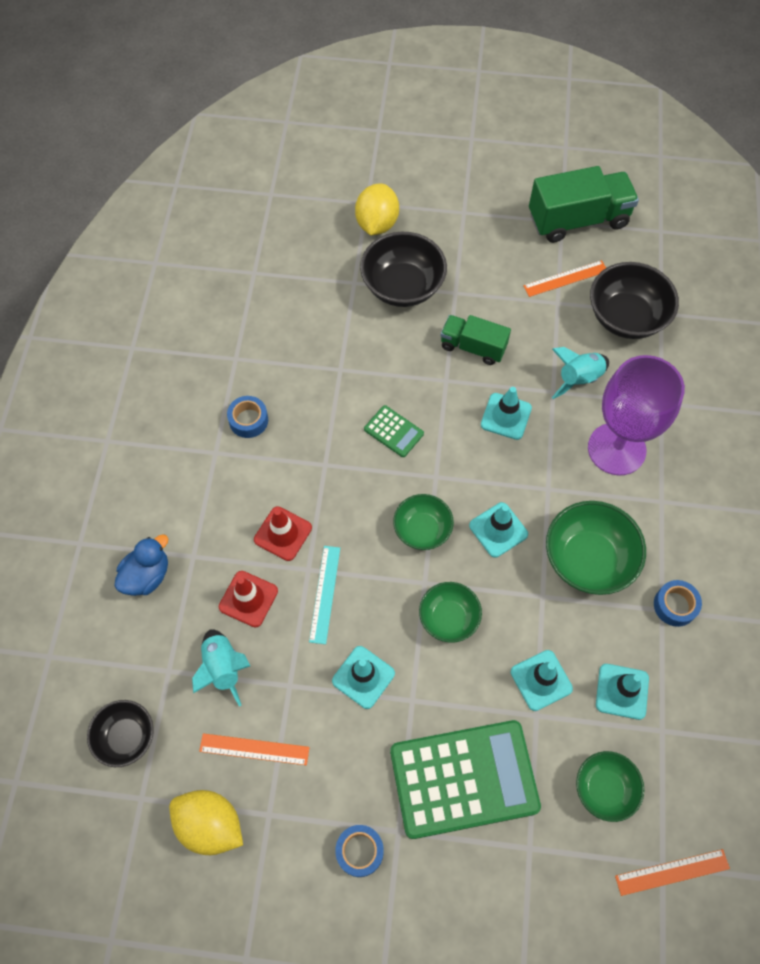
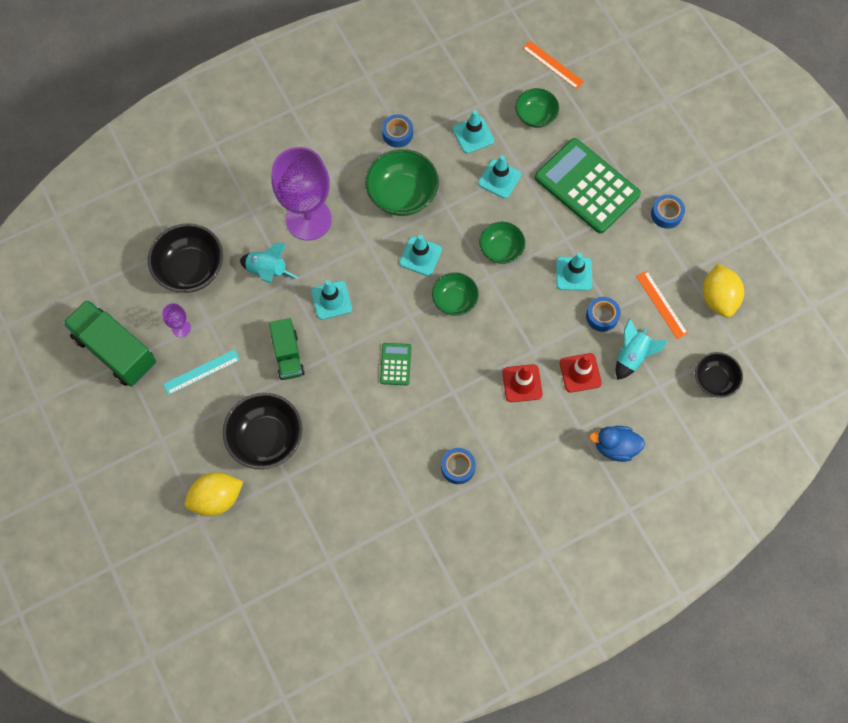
camera: 125 degrees left, 5 degrees up
(291, 670) = (602, 316): none -> blue tape
(325, 594) = (541, 330): turquoise ruler -> turquoise ruler (201, 372)
(565, 278) = (181, 328): orange ruler -> purple goblet

